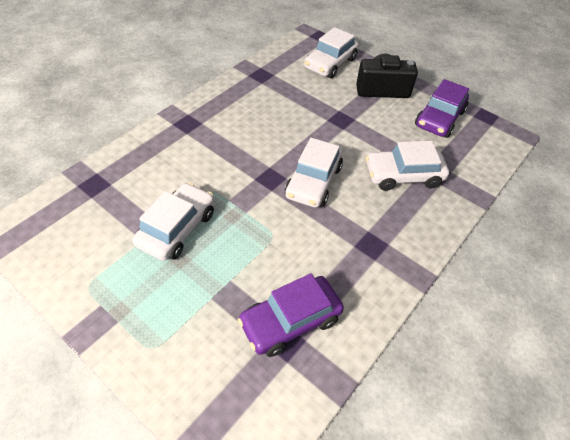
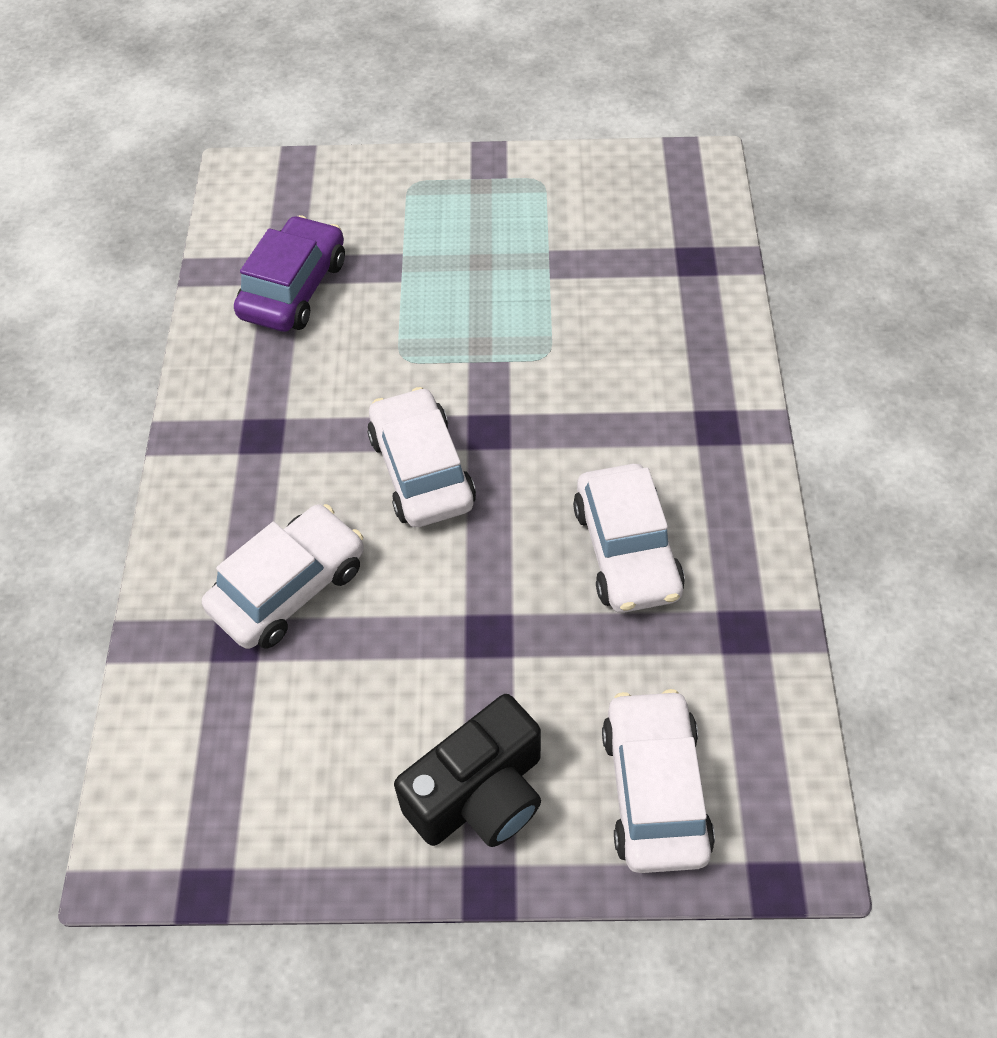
camera: 145 degrees right, 5 degrees up
(177, 228) = (526, 286): white car -> white car (626, 550)
(439, 118) = (303, 795): purple car -> none

